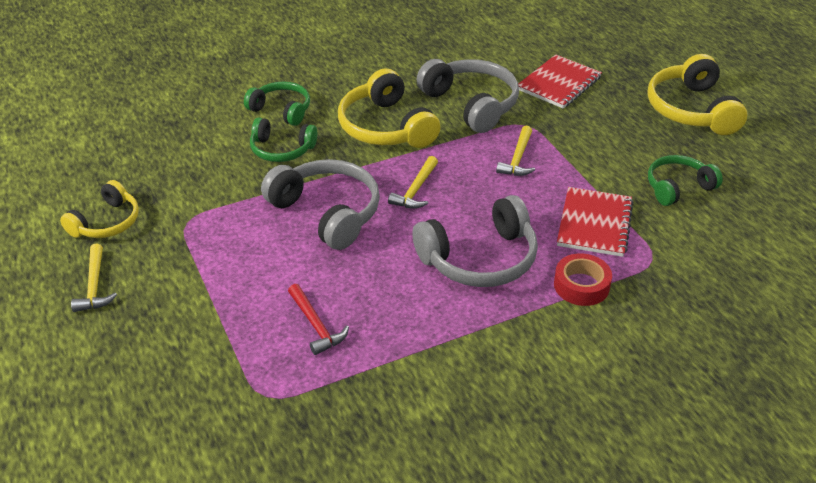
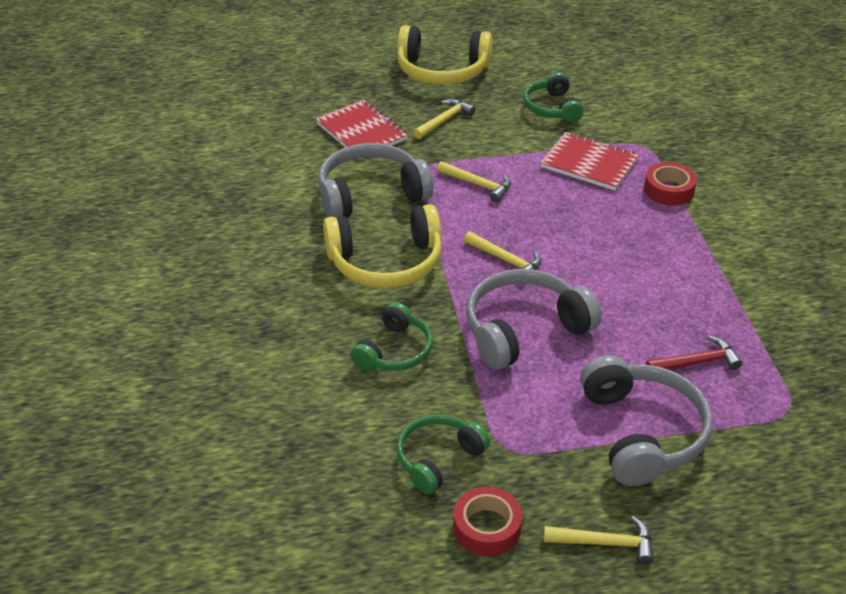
camera: 75 degrees left, 0 degrees up
(107, 222) = (487, 527): yellow headphones -> red tape
(281, 110) = (312, 341): green headphones -> green headphones (438, 459)
(480, 259) = (622, 239): grey headphones -> grey headphones (642, 432)
(607, 124) = (444, 120): none -> yellow hammer

